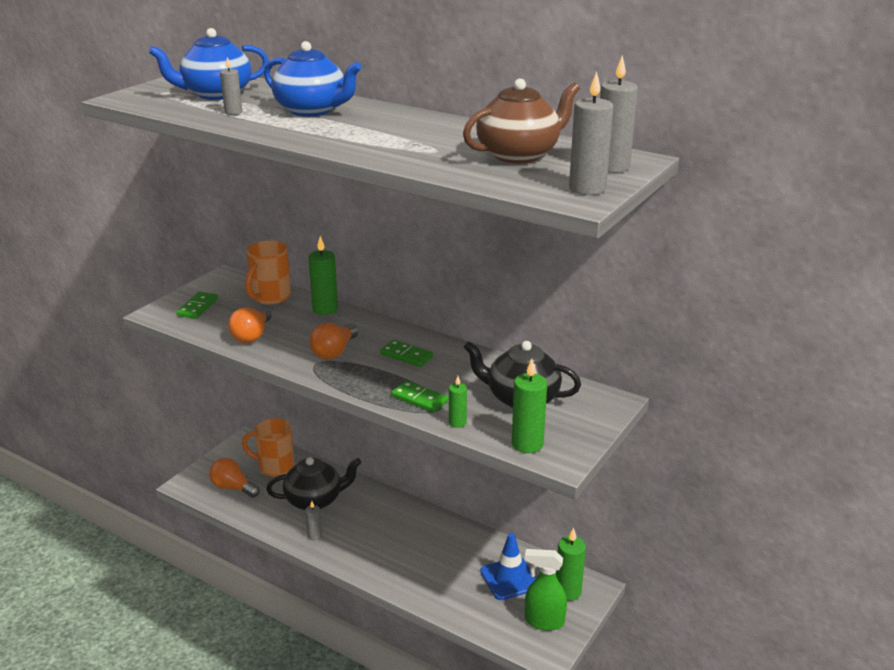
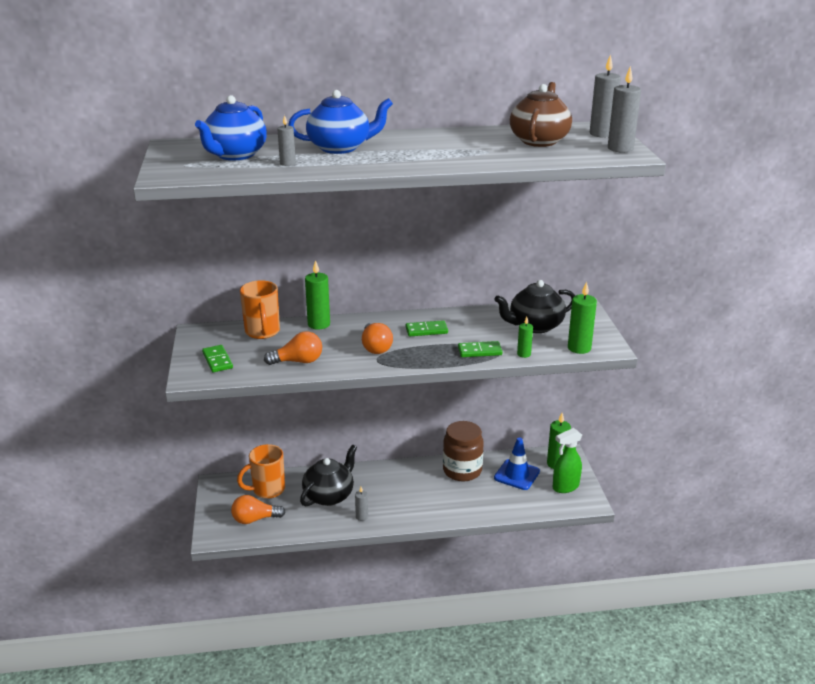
camera: 40 degrees left, 0 degrees up
(252, 336) = (298, 361): orange light bulb -> orange light bulb turned 75 degrees counterclockwise
(461, 543) = (462, 471): none -> brown jar

